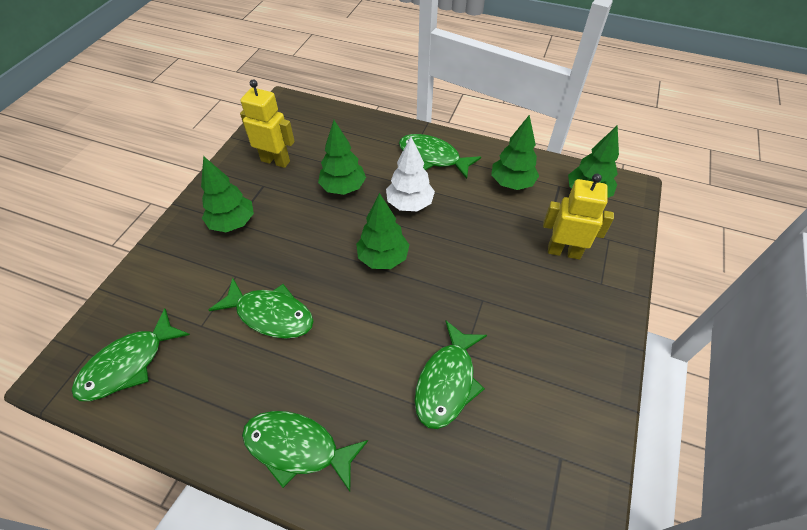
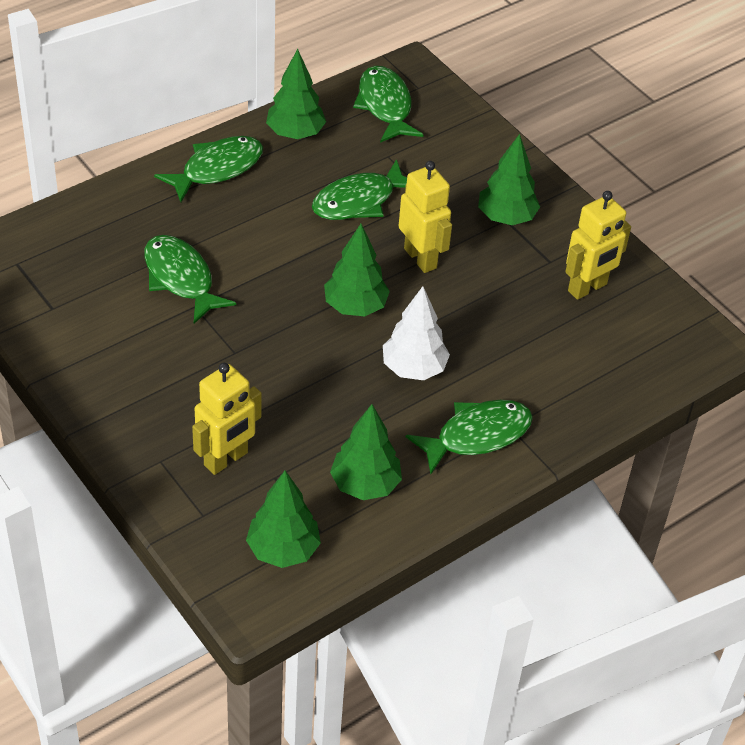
camera: 120 degrees right, 5 degrees down
(308, 247) = (421, 258): none -> yellow robot
(343, 188) = (489, 325): green tree -> green tree (295, 133)

